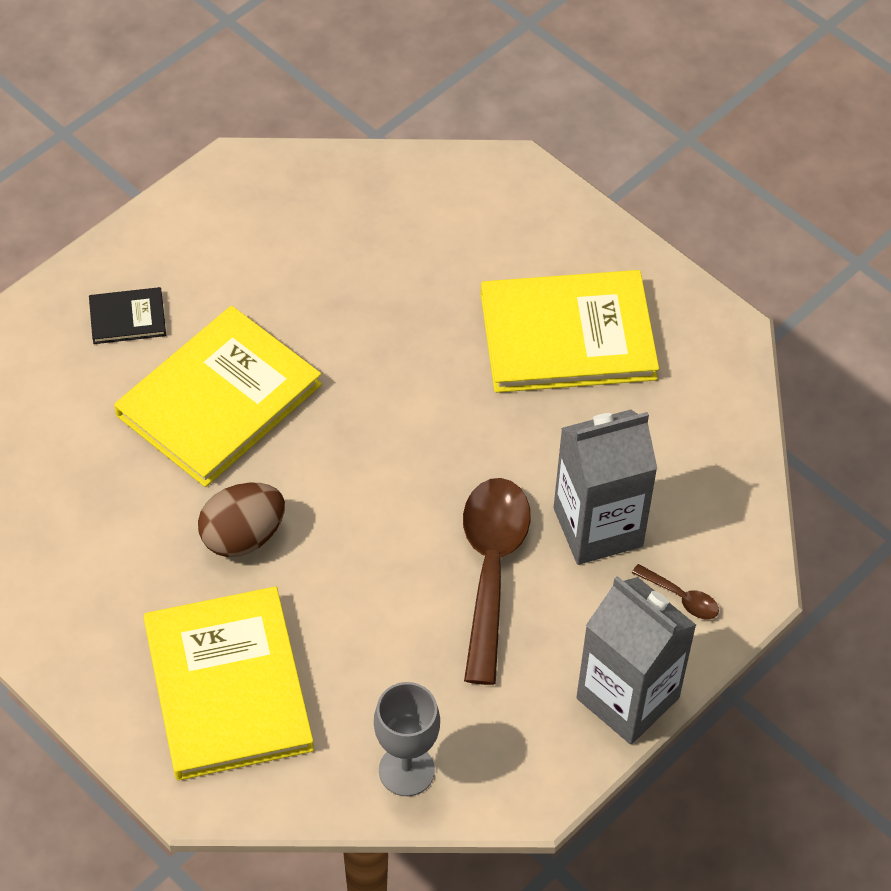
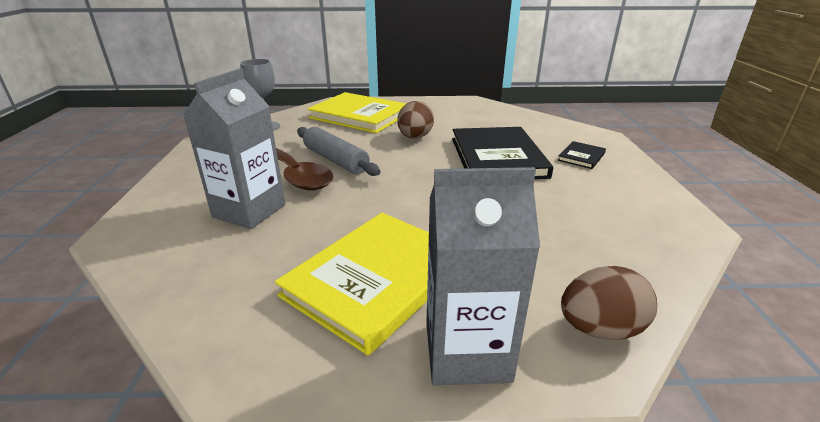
camera: 135 degrees right, 25 degrees down
(219, 400) = (497, 157): yellow book -> black book
(411, 563) = (335, 160): none -> grey rolling pin
(471, 181) = (600, 329): none -> brown egg
(627, 698) = (176, 173): grey carton -> grey carton (467, 352)
(681, 598) = (168, 211): brown spoon -> none

